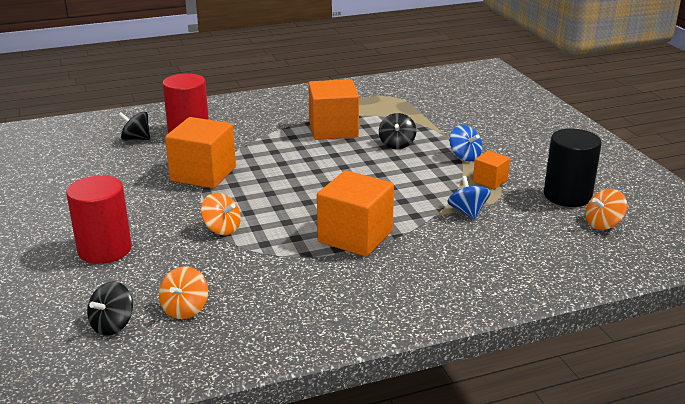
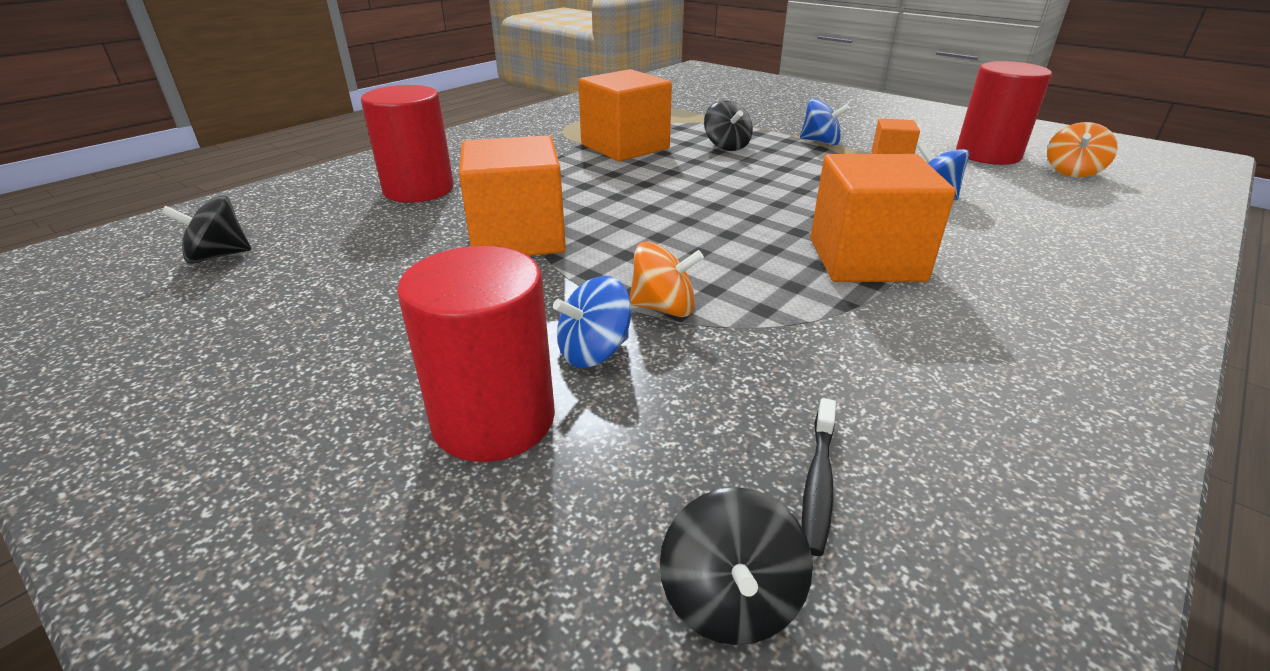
camera: 30 degrees left, 5 degrees up
(136, 139) = (335, 217): black spinning top -> black spinning top (218, 256)
(169, 238) = (594, 352): none -> blue spinning top
(185, 309) = (818, 483): orange spinning top -> black toothbrush
(567, 196) = (988, 155): black cylinder -> red cylinder

